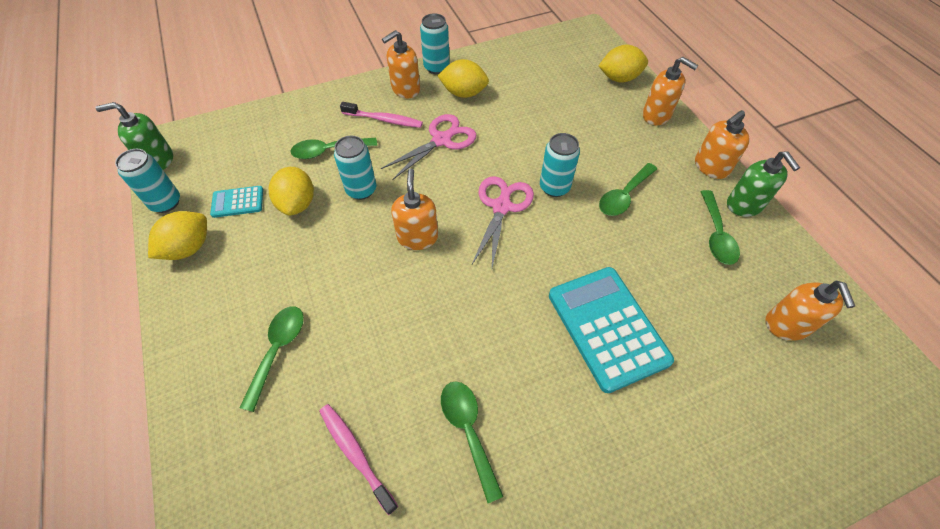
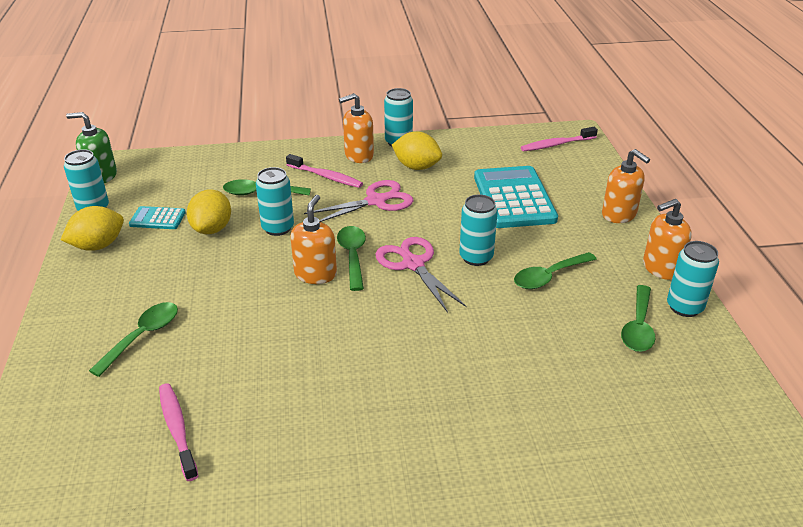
camera: 15 degrees right, 20 degrees down
(468, 431) = (294, 435): green spoon -> green spoon (352, 256)
(501, 206) = (412, 264): pink scissors -> pink scissors turned 60 degrees counterclockwise
(576, 46) = (556, 144): none -> pink toothbrush
(607, 327) = (477, 382): turquoise calculator -> turquoise calculator (513, 198)
(619, 78) = (591, 177): yellow lemon -> none
(744, 205) = (684, 307): green soap dispenser -> turquoise can
(787, 325) = (684, 419): orange soap dispenser -> none

